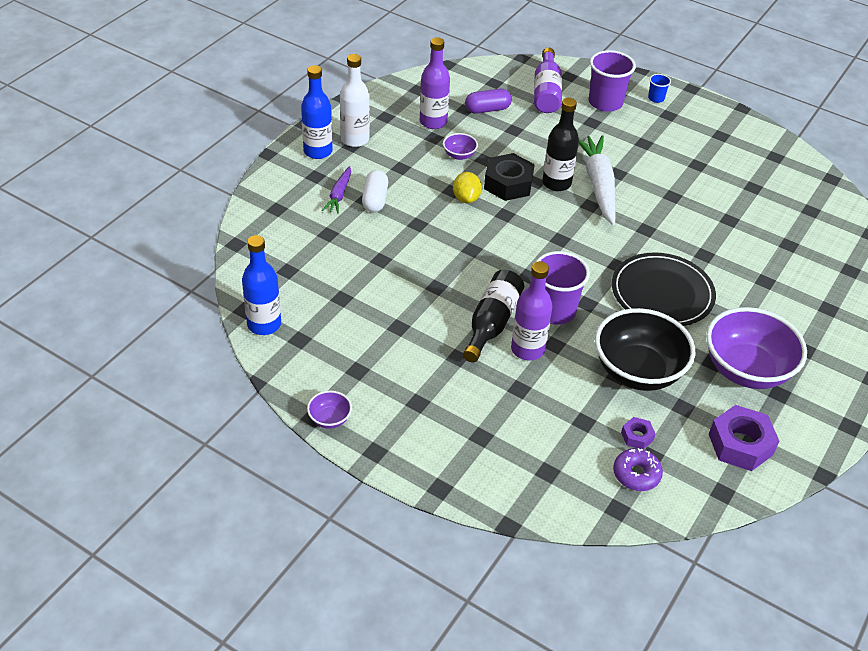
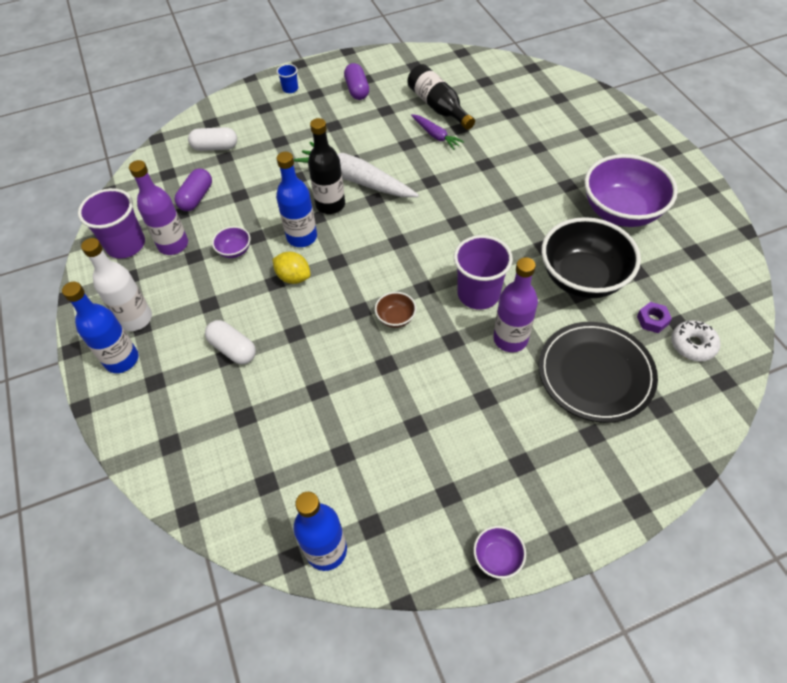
camera: 50 degrees left, 10 degrees up
(339, 195) = (200, 376): purple carrot -> purple carrot (435, 135)
(483, 272) = (396, 318): none -> brown bowl
(492, 323) = (461, 347): black bottle -> black bottle (438, 107)
(508, 184) = (302, 237): black nut -> blue bottle
(546, 92) = (215, 147): purple bottle -> white capsule
(605, 103) = (265, 120): purple cup -> purple cup (126, 245)
(636, 474) = (692, 345): purple donut -> white donut
(662, 293) = (508, 213): black plate -> black plate (595, 374)
(701, 136) = (357, 90): none -> purple capsule
(740, 444) = (694, 260): purple nut -> none

